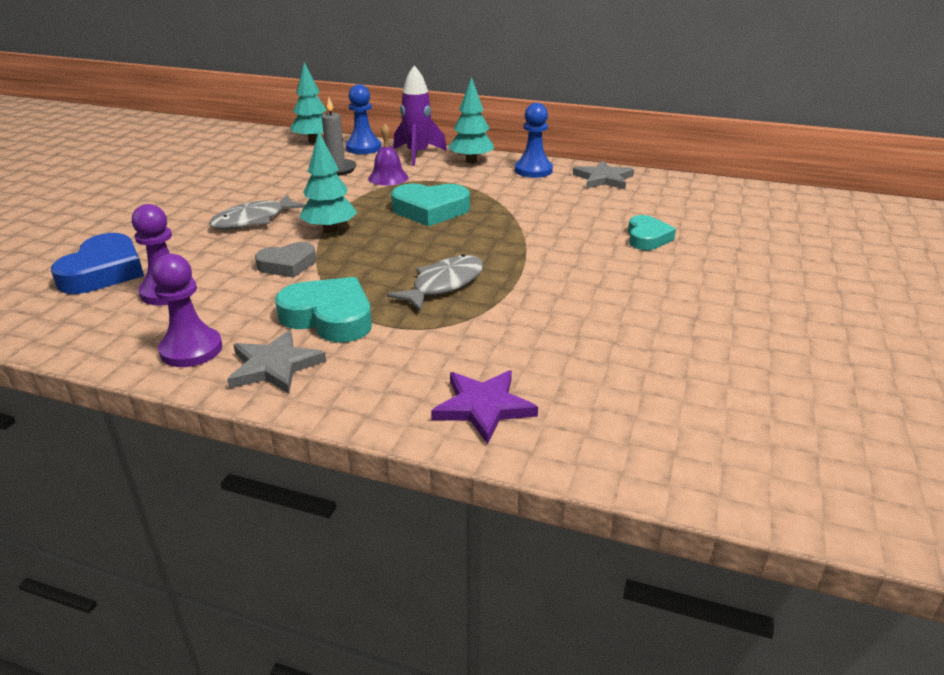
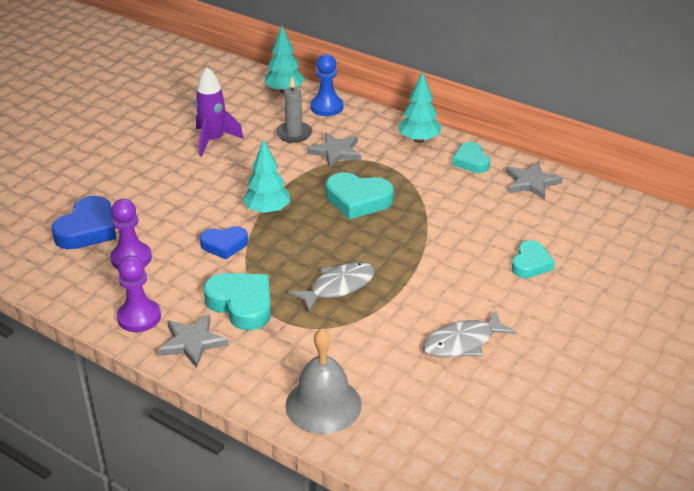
camera: 15 degrees right, 5 degrees up
(253, 220) = (209, 189): grey fish -> grey fish (463, 343)
(287, 265) = (224, 245): grey heart -> blue heart
(388, 177) = (336, 152): purple bell -> grey star
(418, 154) = (373, 123): purple rocket -> purple rocket (213, 141)
(483, 407) = (323, 405): purple star -> grey bell
(533, 170) = (471, 161): blue pawn -> turquoise heart

